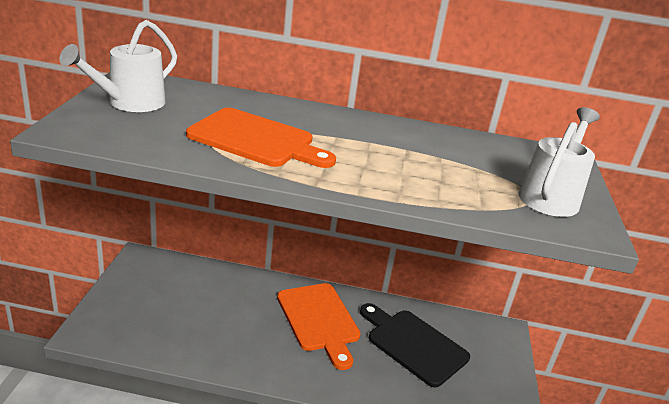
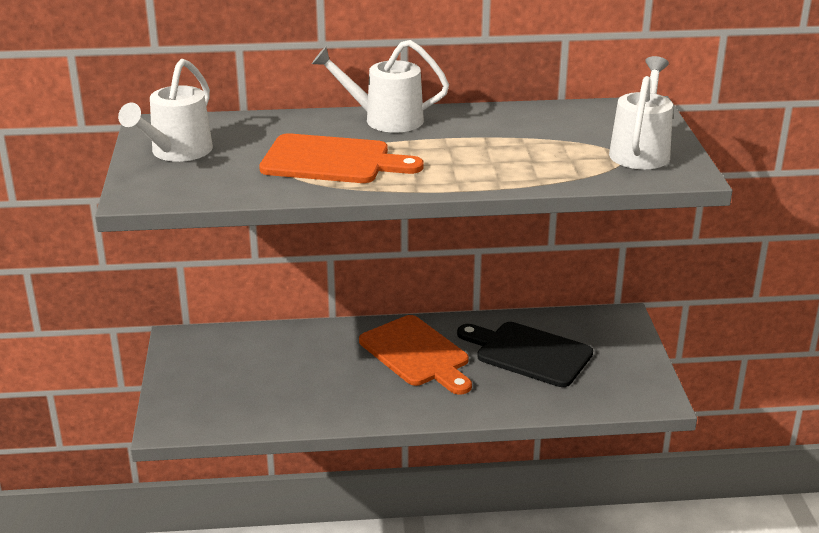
camera: 10 degrees left, 0 degrees up
(325, 115) = (384, 120): none -> white watering can

